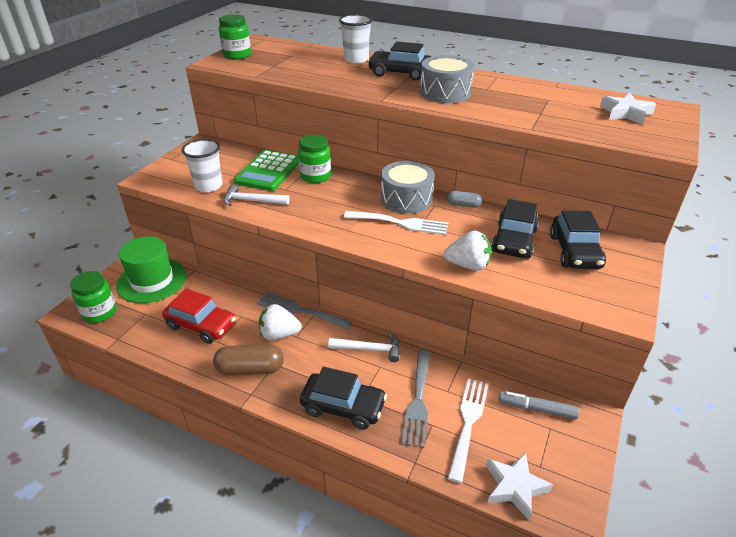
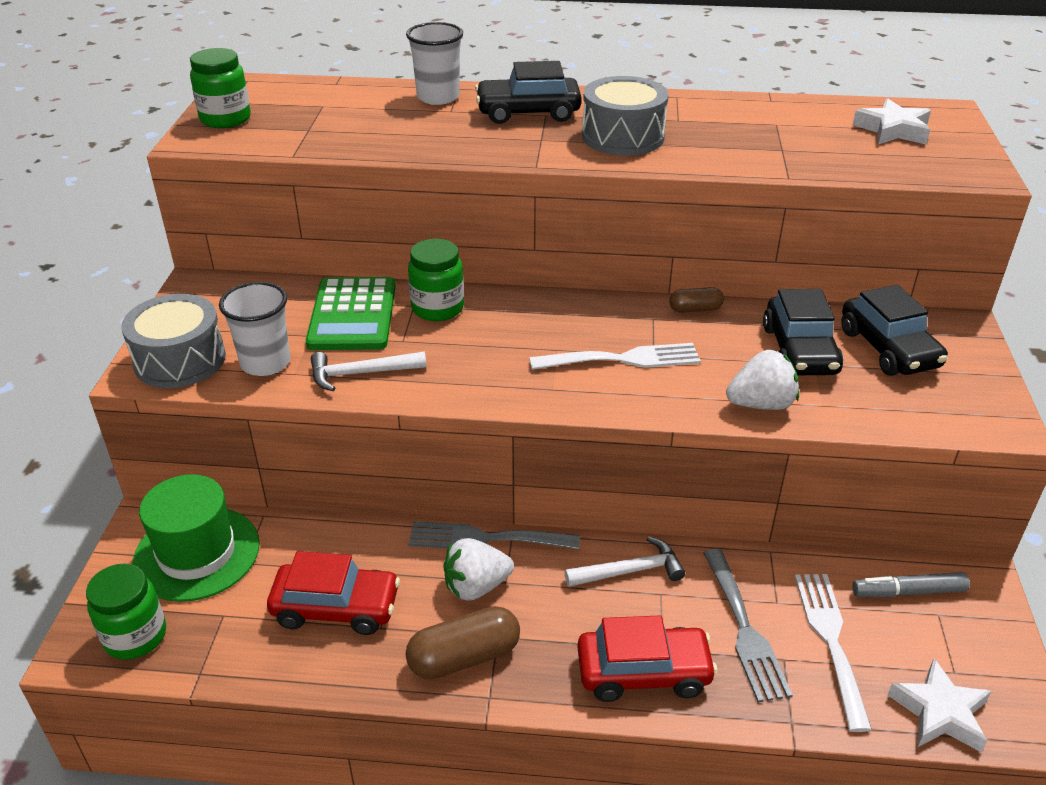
camera: 20 degrees left, 0 degrees up
(343, 407) = (643, 672): black car -> red car
(406, 199) = (605, 317): grey drum -> grey drum (180, 360)
(463, 205) = (695, 309): grey capsule -> brown capsule

